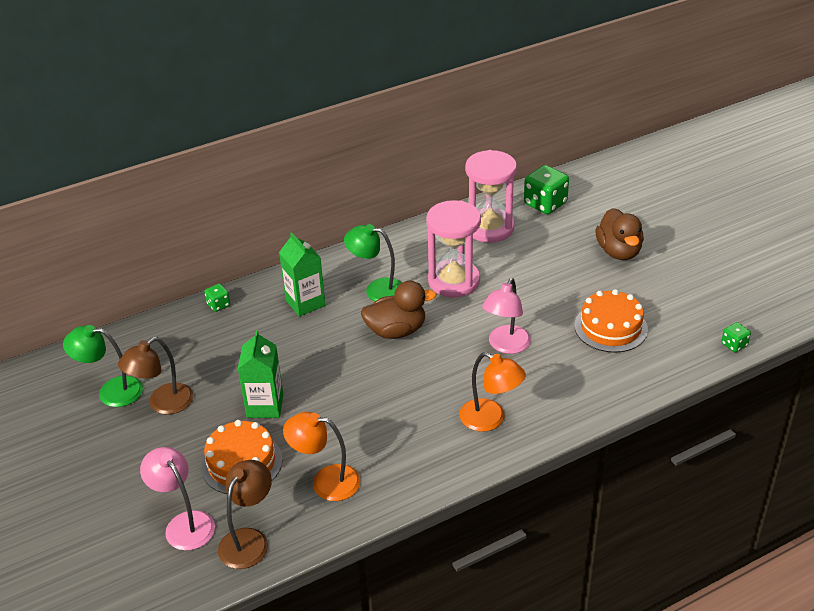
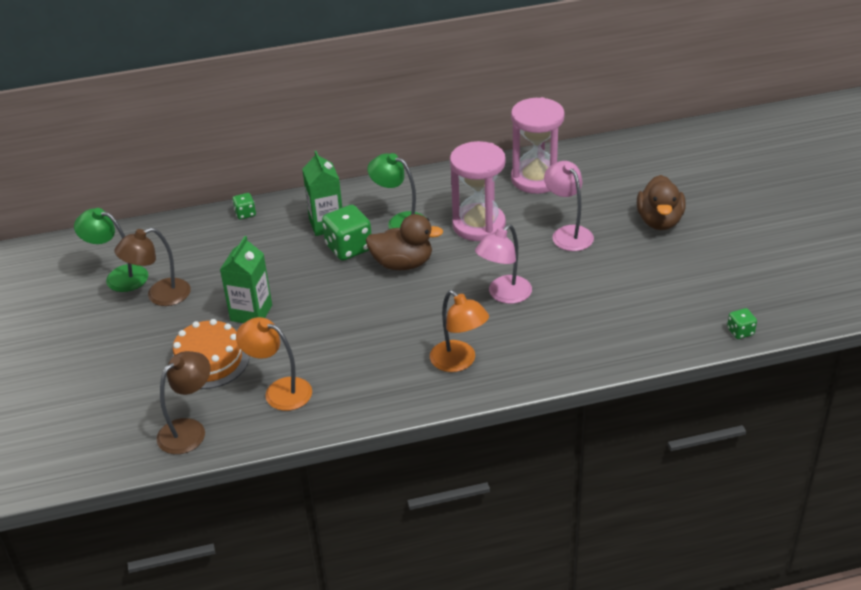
camera: 15 degrees right, 0 degrees up
(184, 523) = (138, 405): pink lamp -> pink lamp (568, 233)
(545, 204) = (603, 163): green dice -> green dice (349, 248)
(610, 327) = (618, 294): orange cake -> none

